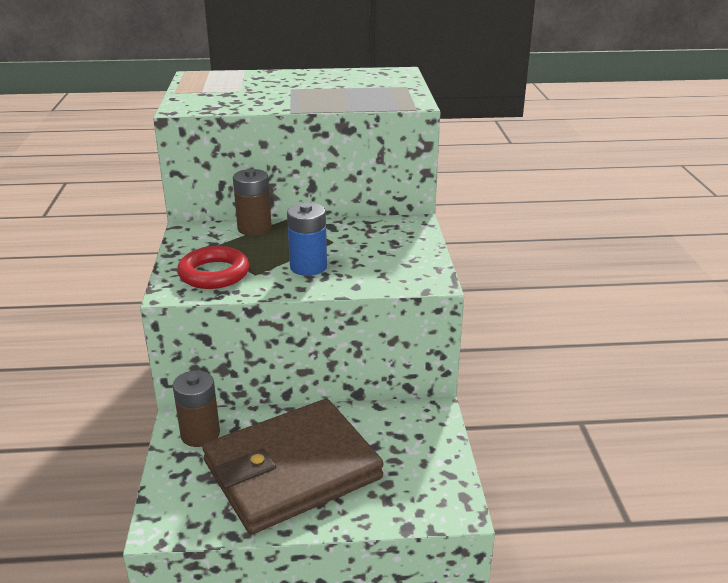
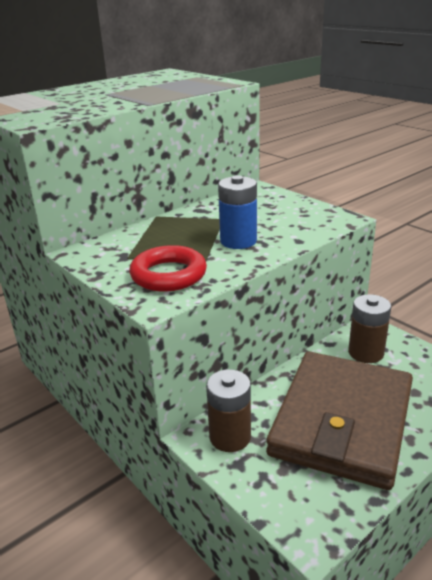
camera: 35 degrees left, 0 degrees up
(254, 228) = (140, 231): brown battery -> brown battery (366, 353)

